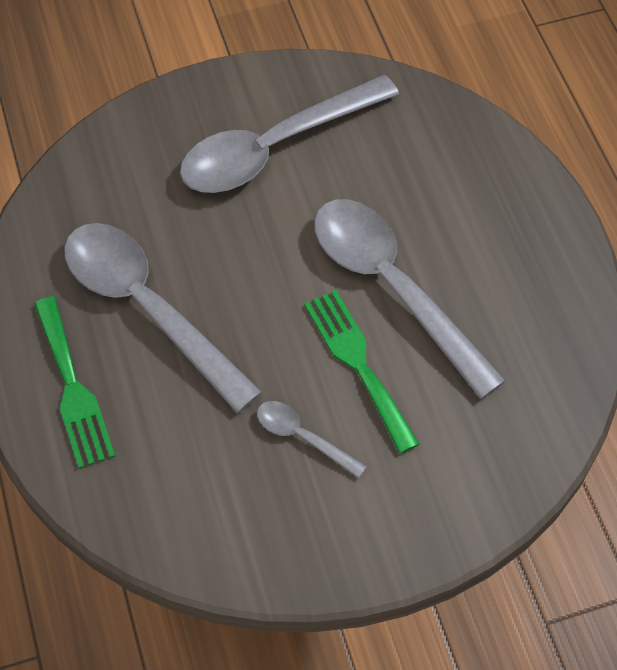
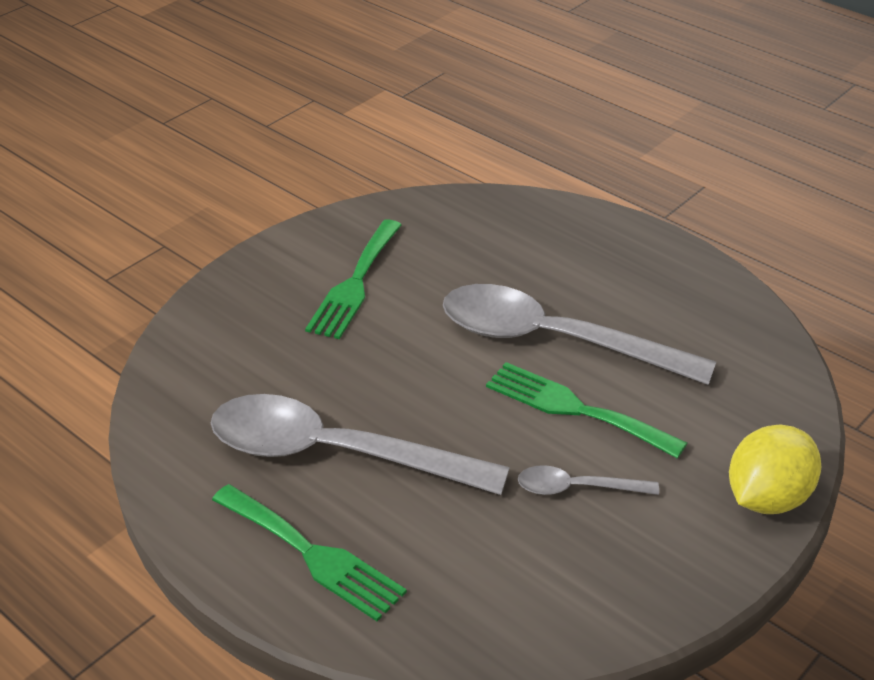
camera: 30 degrees left, 20 degrees down
(275, 147) = (355, 284): grey spoon -> green fork
(444, 528) = (767, 498): none -> yellow lemon

